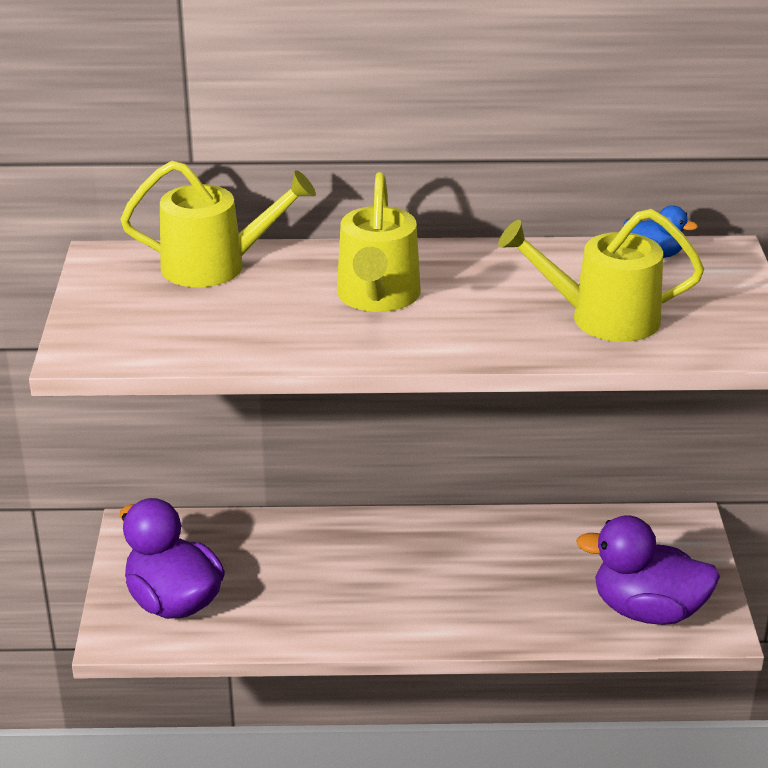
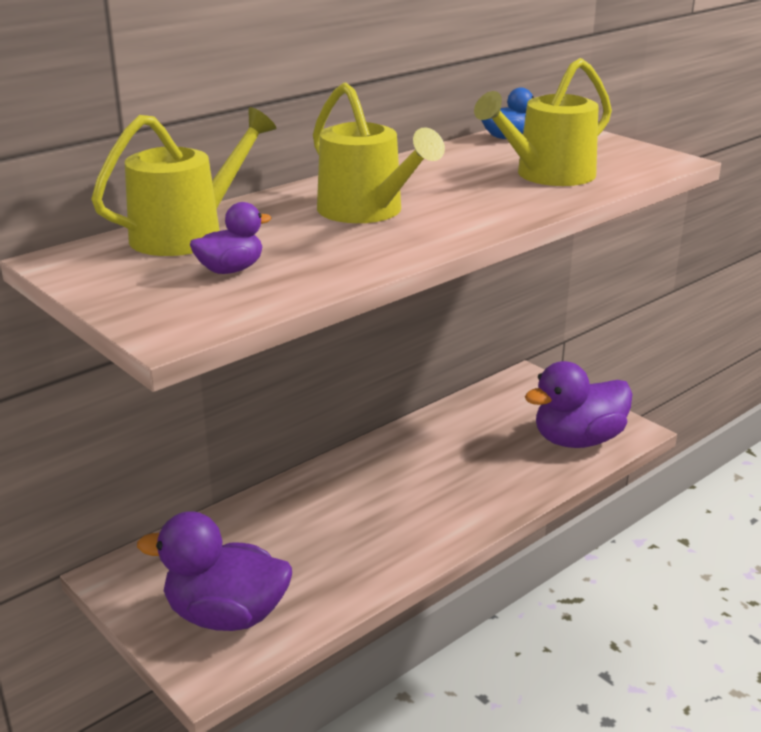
camera: 40 degrees left, 5 degrees down
(192, 315) = (230, 270): none -> purple duck

